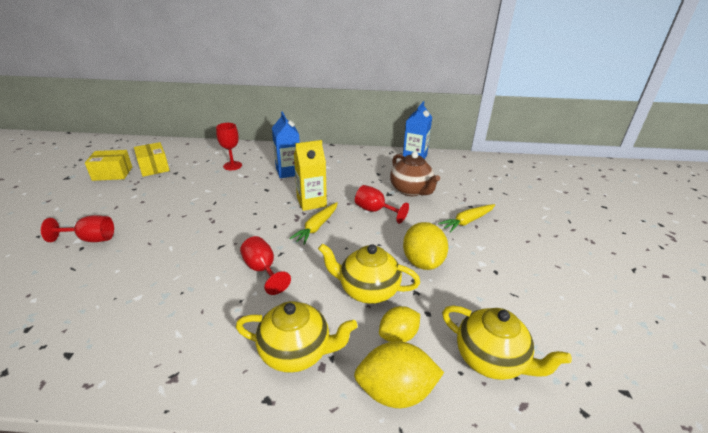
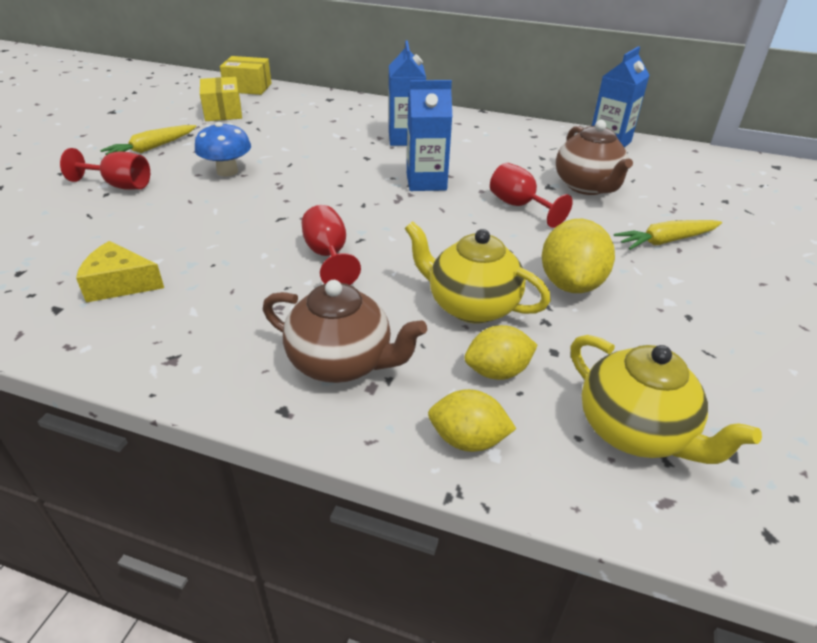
camera: 15 degrees right, 5 degrees up
(112, 173) = (169, 113): yellow box -> yellow box (248, 88)
(114, 322) = (120, 284): none -> yellow cheese
(171, 215) = (227, 171): none -> blue mushroom
(232, 166) = (328, 122): red goblet -> none
(296, 352) = (342, 362): yellow teapot -> brown teapot
(311, 202) = (426, 182): yellow carton -> blue carton
(316, 227) = (423, 214): yellow carrot -> yellow carrot (152, 148)
(395, 391) = (467, 440): yellow lemon -> yellow lemon, size x0.65

